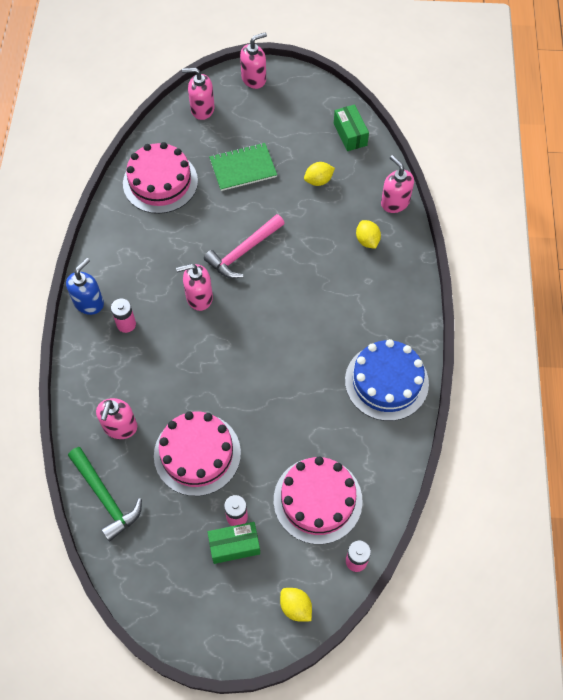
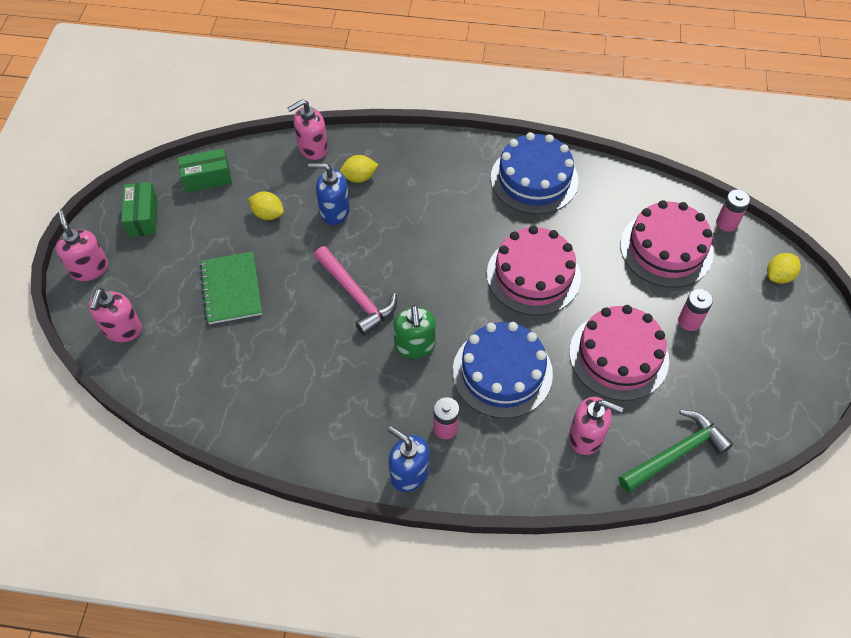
camera: 85 degrees left, 5 degrees down
(160, 182) = (232, 383): pink cake -> pink cake (533, 275)
(177, 362) = (502, 372): none -> blue cake
(199, 297) = (415, 345): pink soap dispenser -> green soap dispenser
(234, 546) = (721, 325): green box -> green box (143, 217)
(318, 181) = (268, 214): yellow lemon -> yellow lemon turned 45 degrees counterclockwise
(327, 226) = (334, 211): none -> blue soap dispenser

